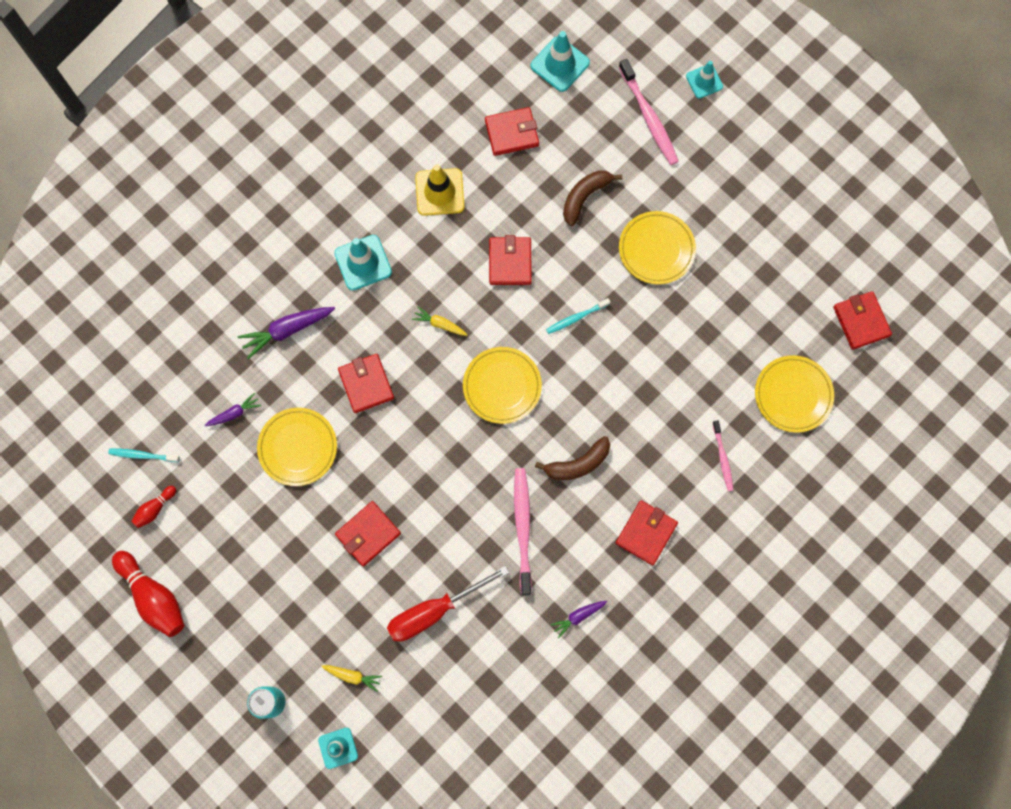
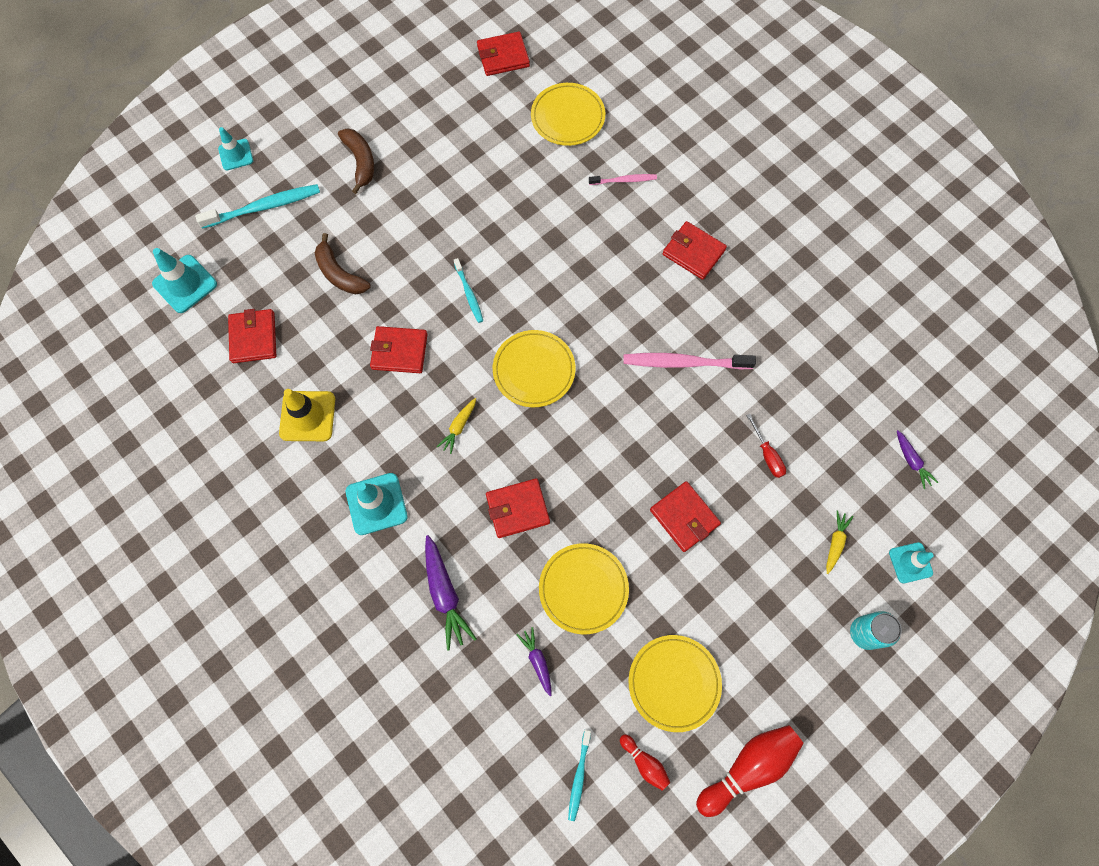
camera: 85 degrees left, 5 degrees down
(434, 611) = (767, 455): red screwdriver -> red screwdriver, size x0.51
(578, 464) = (621, 306): brown banana -> brown banana (360, 162)
(578, 616) = (774, 319): purple carrot -> purple carrot (911, 461)
(649, 117) = (264, 207): pink toothbrush -> turquoise toothbrush
(656, 249) = (406, 214): yellow plate -> yellow plate (674, 683)

